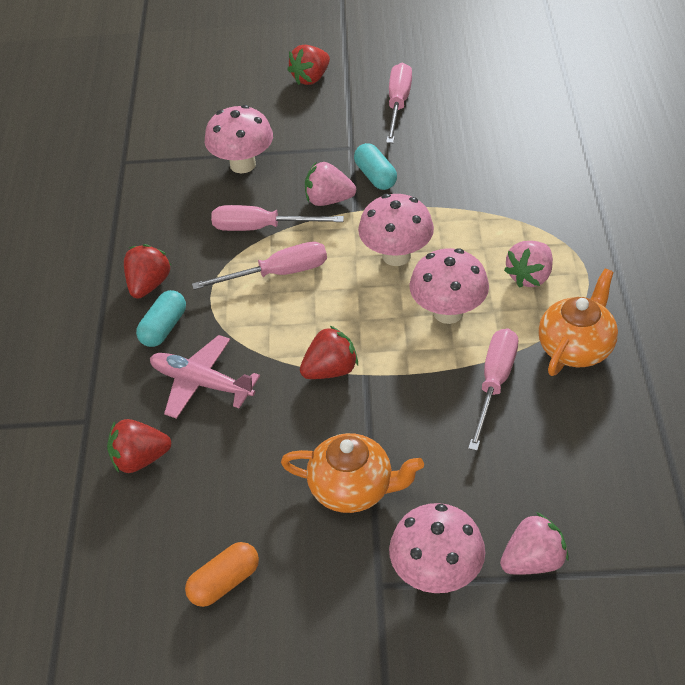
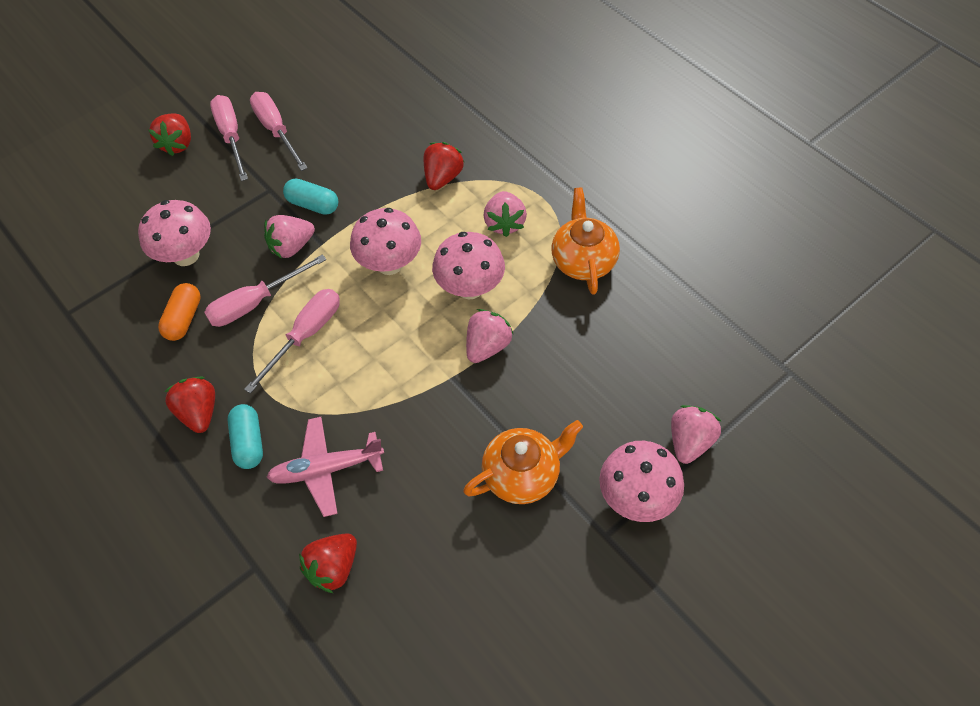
camera: 40 degrees left, 10 degrees up
(224, 582) = (493, 618): orange capsule -> orange capsule (183, 319)
(330, 370) = (421, 391): red strawberry -> red strawberry (442, 177)
(419, 368) = (487, 346): none -> pink strawberry
(494, 384) = (552, 324): pink screwdriver -> pink screwdriver (231, 136)

